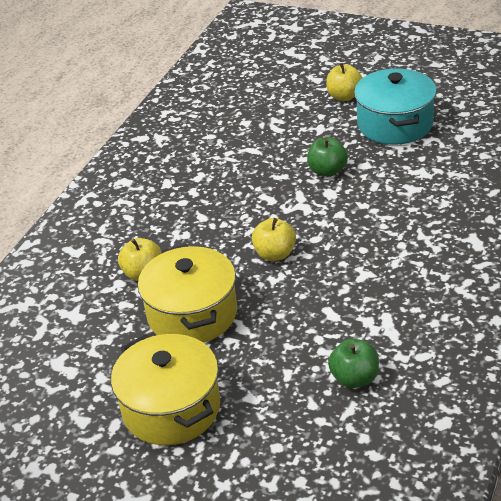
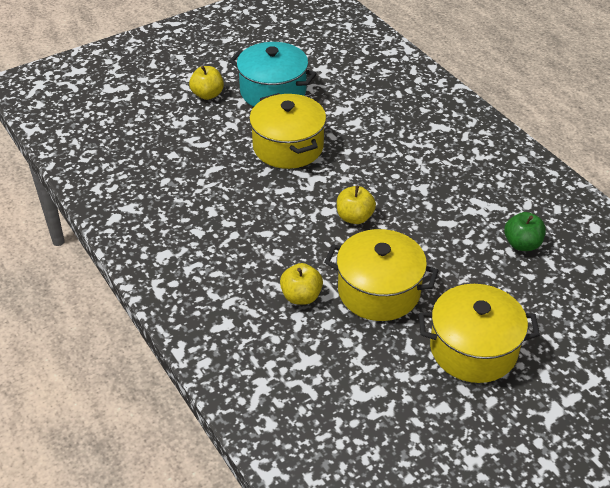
camera: 60 degrees left, 5 degrees up
(327, 171) = (288, 147): green apple -> yellow pot

